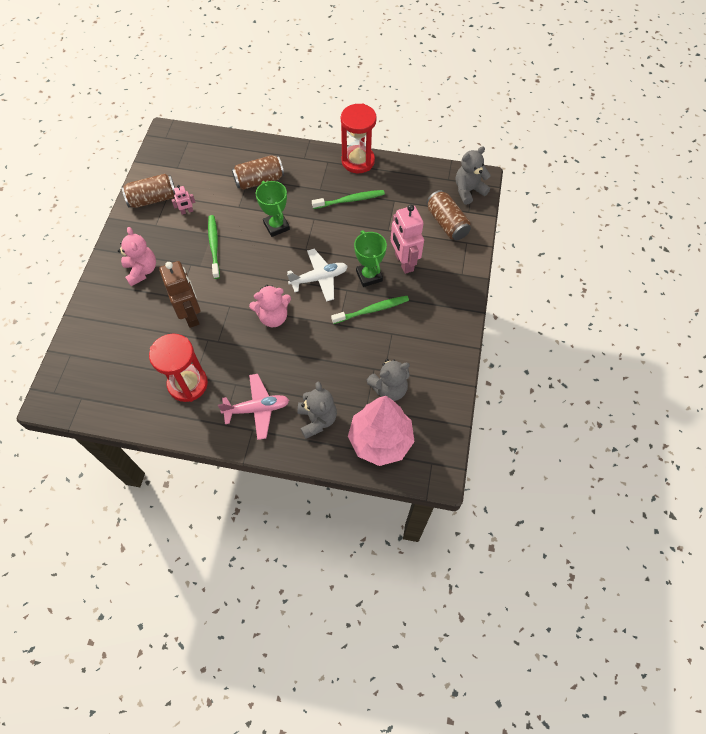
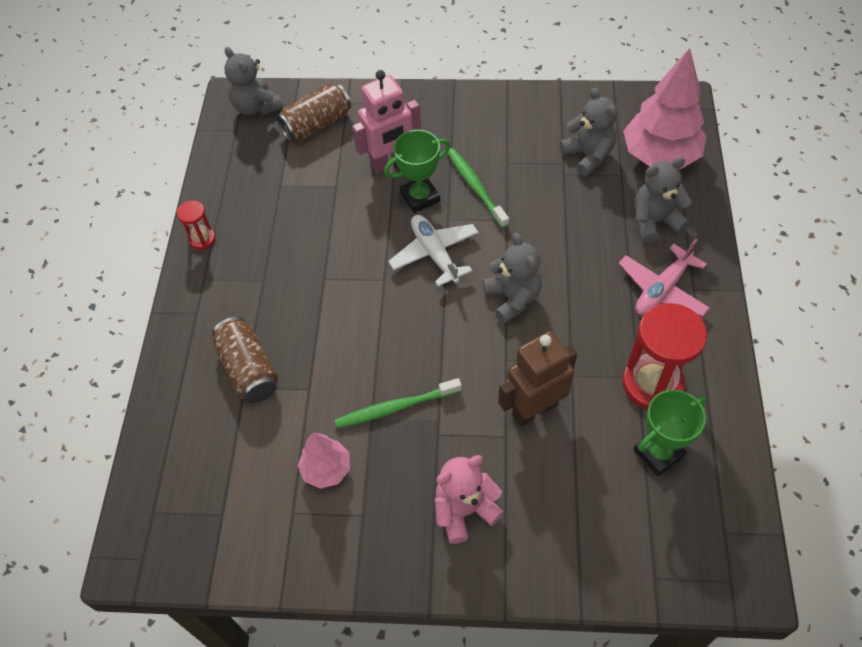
camera: 95 degrees left, 5 degrees down
(153, 199) = (302, 537): brown can -> none
(187, 211) = (326, 469): pink robot -> pink tree
(257, 409) = (662, 289): pink plane -> pink plane turned 120 degrees counterclockwise
(273, 317) = (512, 298): pink teddy bear -> grey teddy bear
(276, 226) = (344, 326): green trophy -> green trophy (658, 453)
(350, 200) = (283, 237): green toothbrush -> none
(358, 161) = (202, 239): red hourglass -> red hourglass, size x0.49

